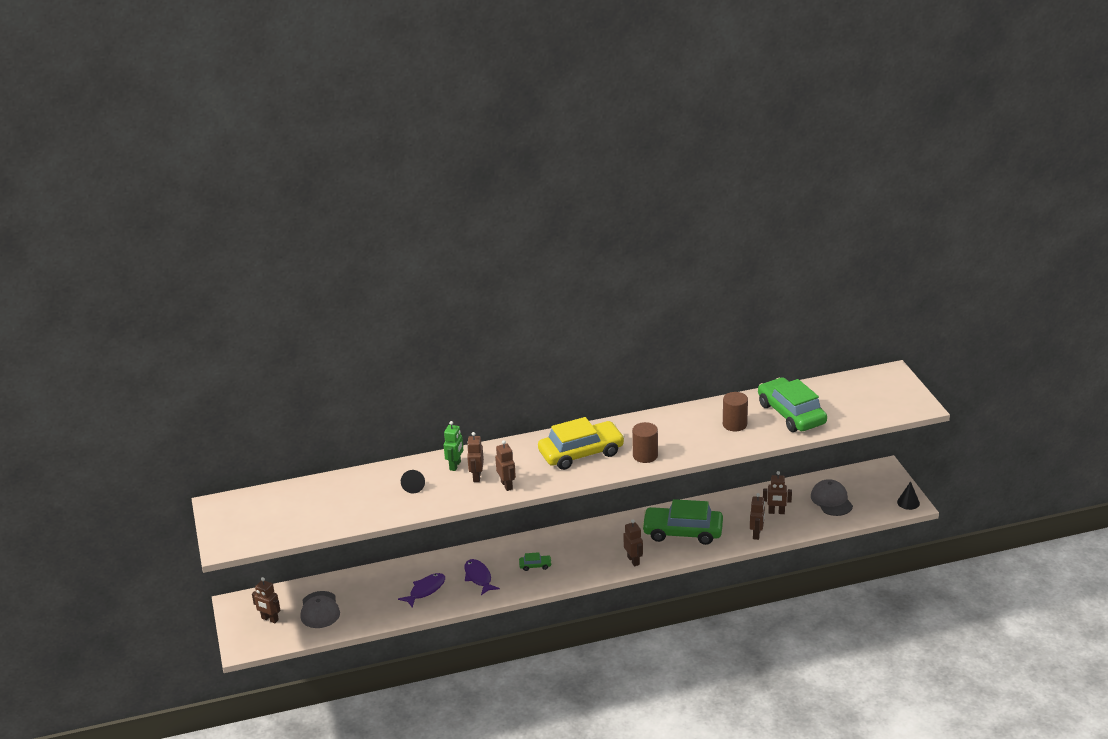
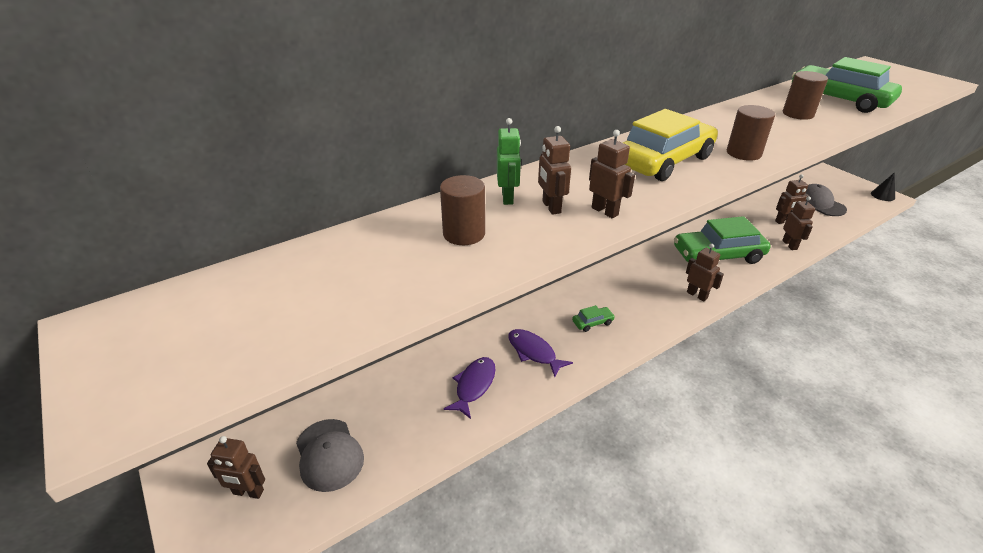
camera: 20 degrees left, 5 degrees up
(414, 486) = (464, 234): black cone -> brown cylinder

